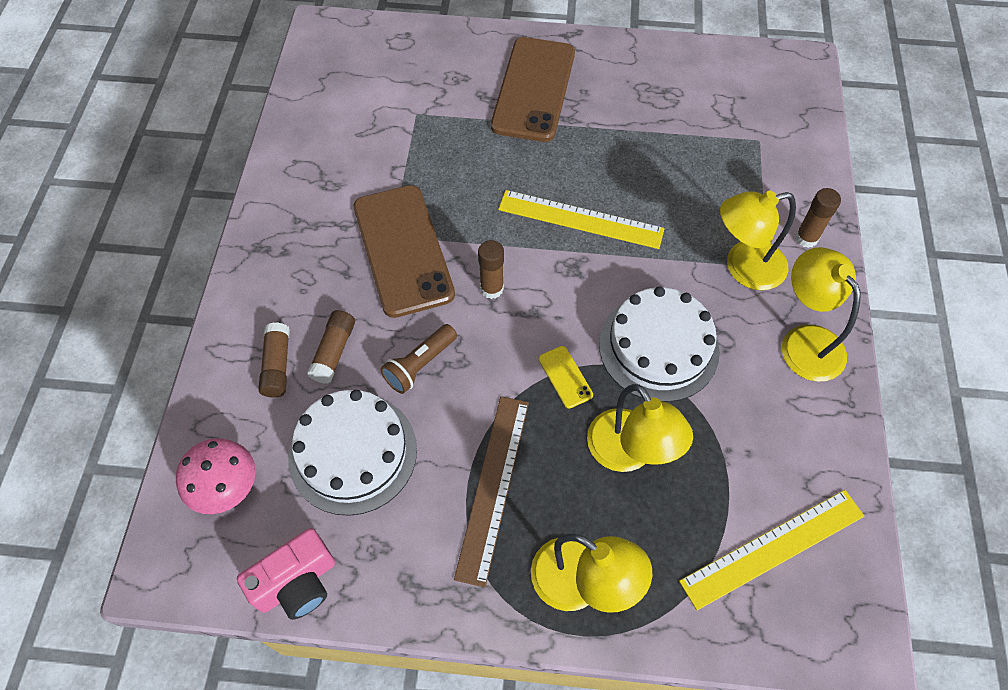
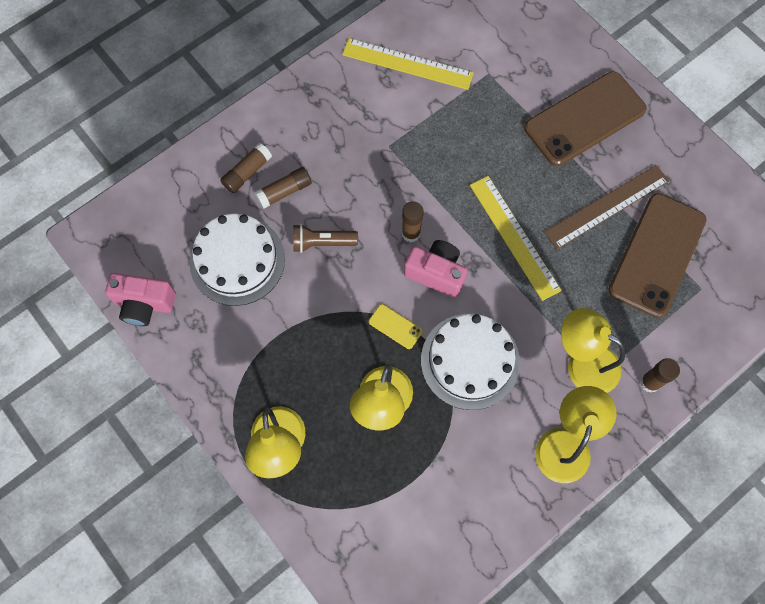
camera: 45 degrees right, 10 degrees up
(225, 486) = (158, 219): pink mushroom -> none
(403, 250) = (385, 162): brown phone -> brown phone (657, 255)
(493, 487) = (289, 350): brown ruler -> brown ruler (607, 206)
(550, 302) = (436, 273): none -> pink camera
(565, 377) = (395, 326): yellow phone -> yellow phone turned 75 degrees counterclockwise
(773, 548) = (402, 533): yellow ruler -> yellow ruler (407, 64)

